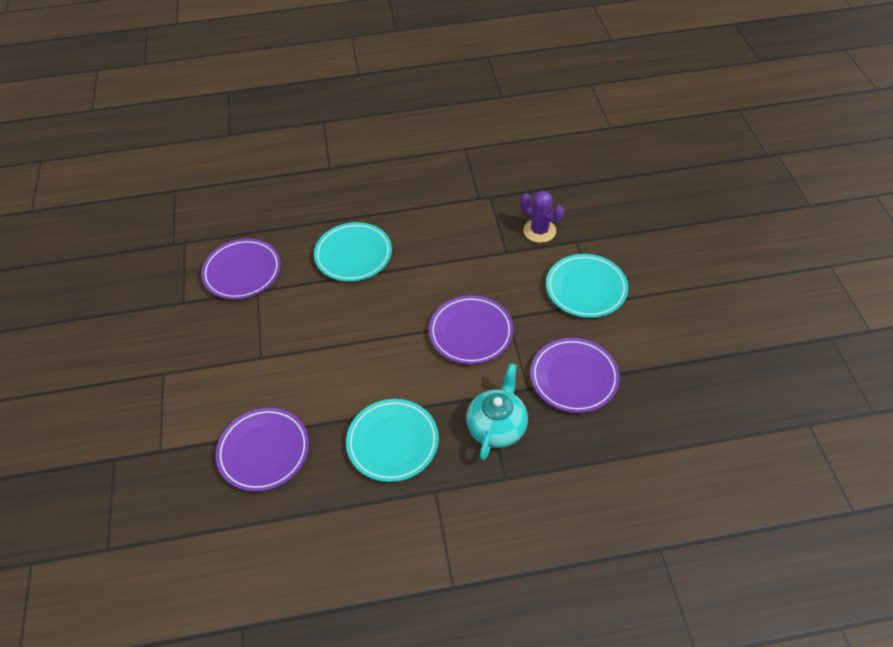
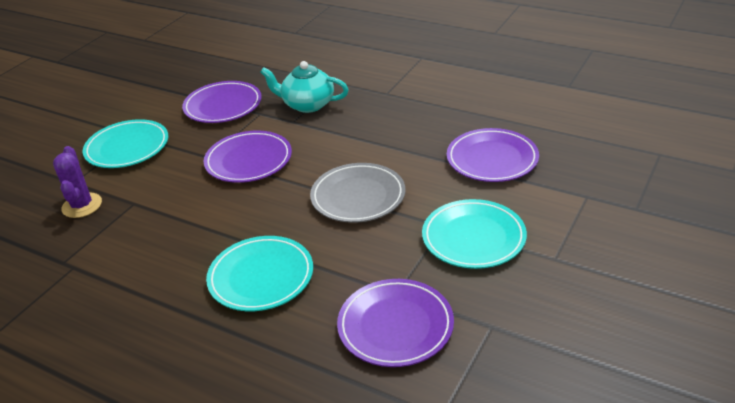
camera: 140 degrees left, 15 degrees down
(347, 348) = (358, 196): none -> grey plate
(392, 442) = (387, 125): turquoise plate -> turquoise plate (473, 238)
(497, 426) = (307, 104): turquoise teapot -> turquoise teapot turned 45 degrees clockwise

